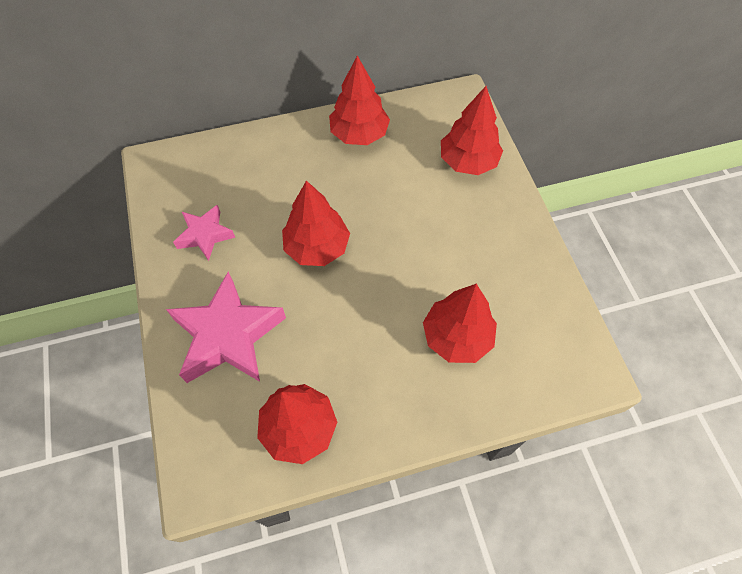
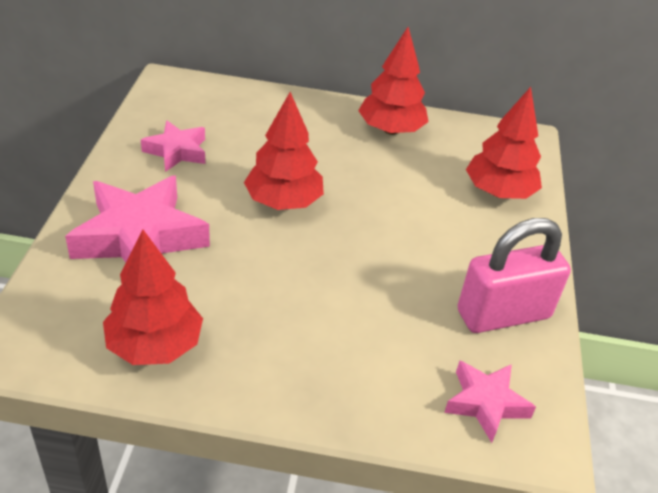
camera: 20 degrees right, 20 degrees down
(457, 337) = (388, 338): red tree -> none
(522, 276) = (503, 314): none -> pink padlock
(545, 359) = (485, 403): none -> pink star

